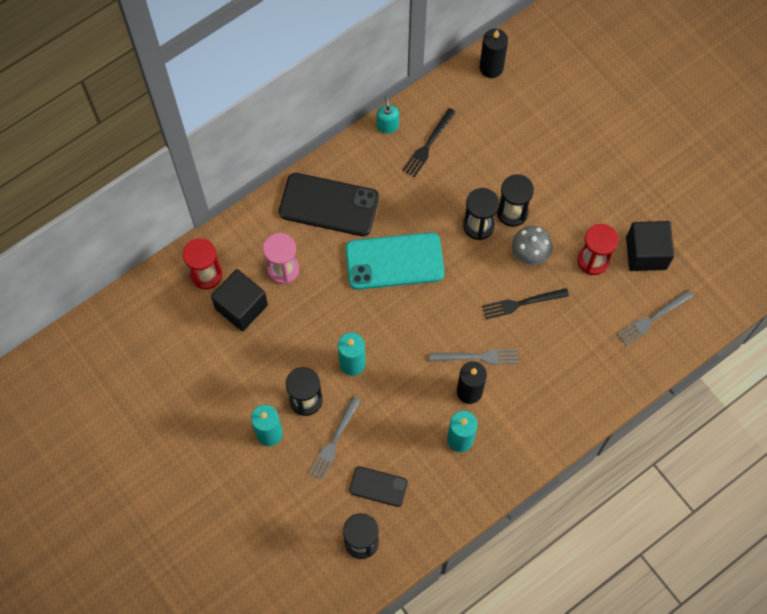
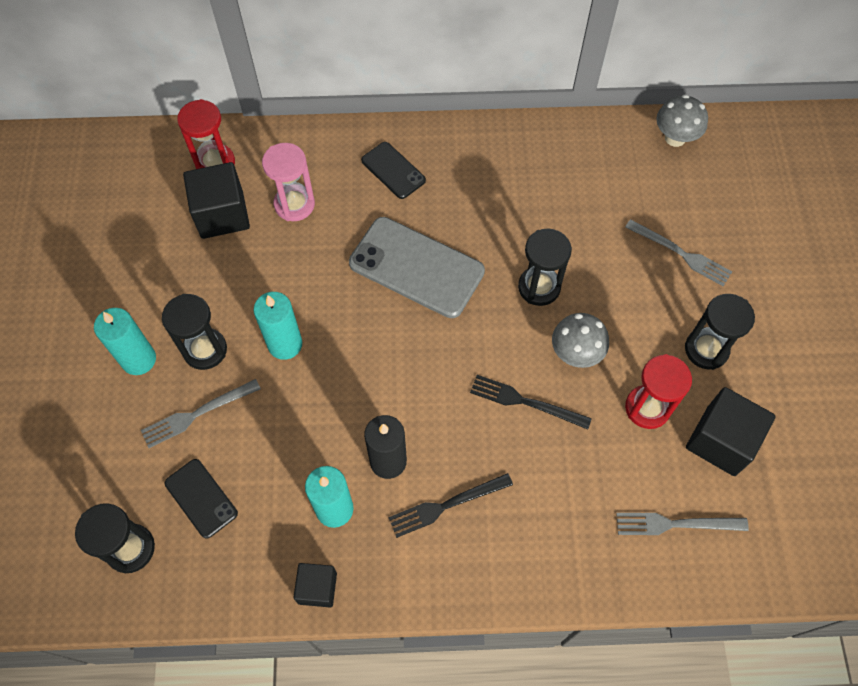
camera: 35 degrees right, 5 degrees down
(329, 205) = (393, 170): black phone -> black phone, size x0.54
(387, 126) = (516, 131): turquoise soap dispenser -> none
(394, 261) = (416, 267): turquoise phone -> grey phone
(428, 144) = (546, 173): black fork -> black fork (446, 505)
(477, 357) = (427, 428): grey fork -> grey fork (681, 254)
(485, 488) = (317, 588): none -> black cube
(491, 68) = (675, 138): black candle -> grey mushroom
(512, 212) = (588, 296): black hourglass -> black hourglass (706, 349)

